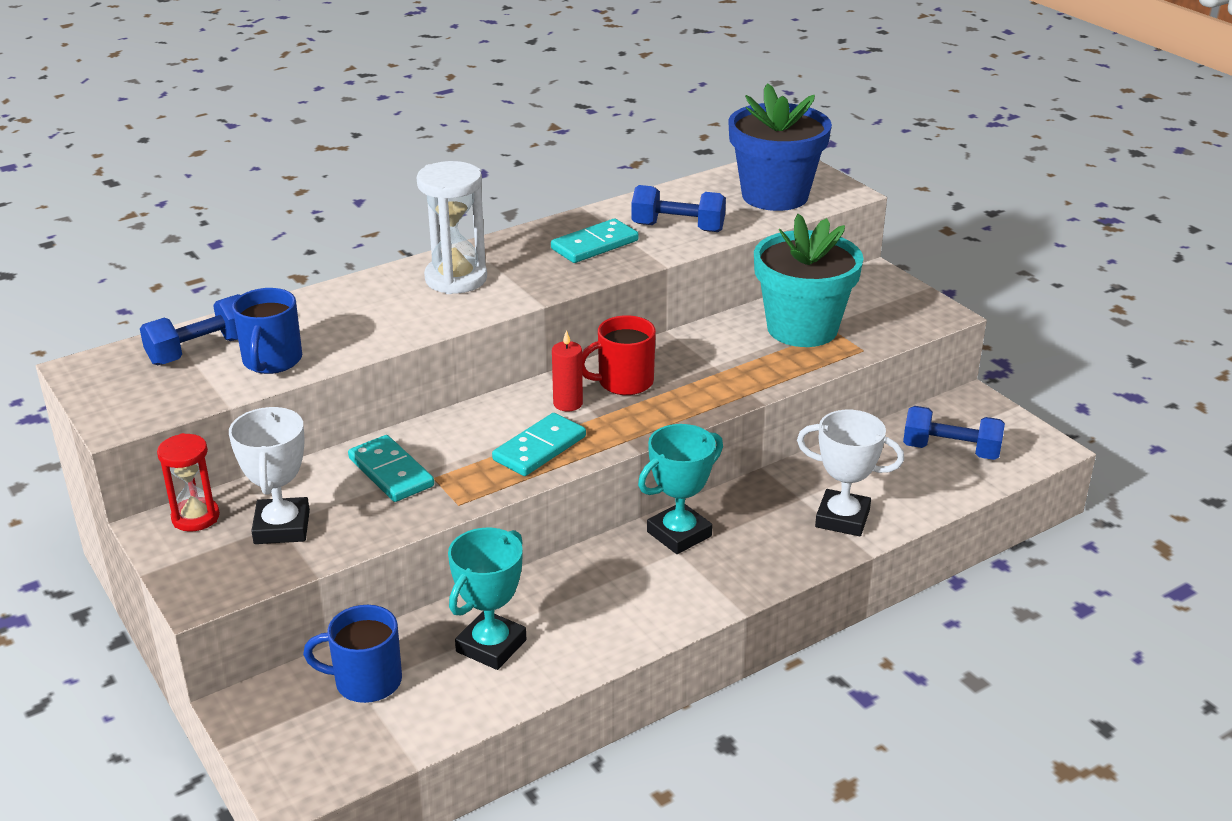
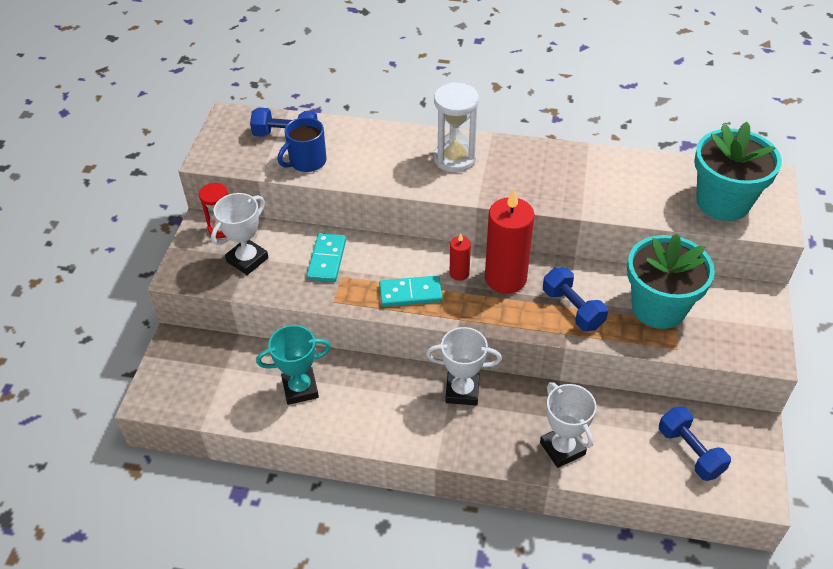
camera: 45 degrees right, 15 degrees up
(366, 681) = (230, 366): blue mug -> none
(594, 245) = (559, 177): turquoise domino -> none
(623, 382) = (505, 278): red mug -> red candle
(678, 228) = (625, 193): blue dumbbell -> blue dumbbell (572, 309)
(679, 534) = (462, 391): turquoise trophy -> white trophy
(775, 196) = (723, 202): blue flower pot -> turquoise flower pot

